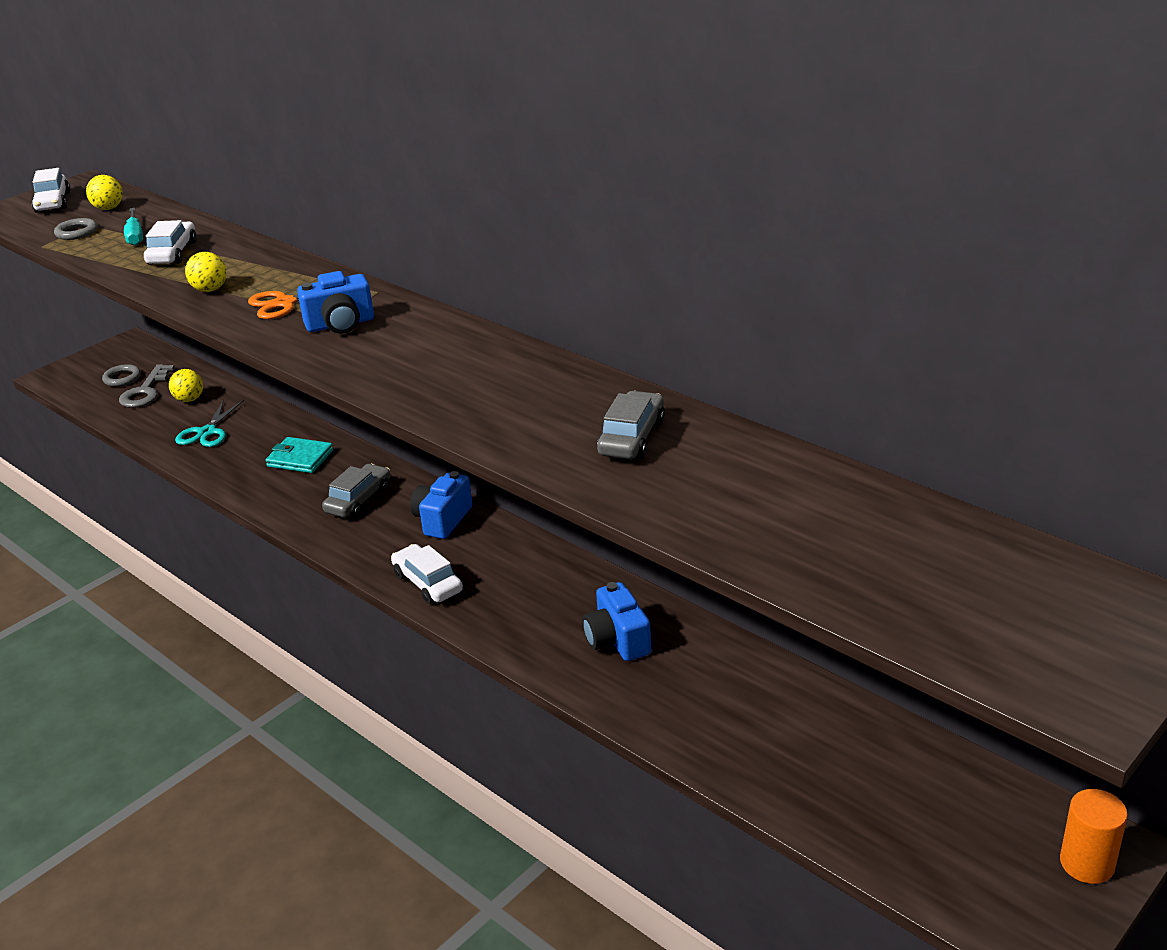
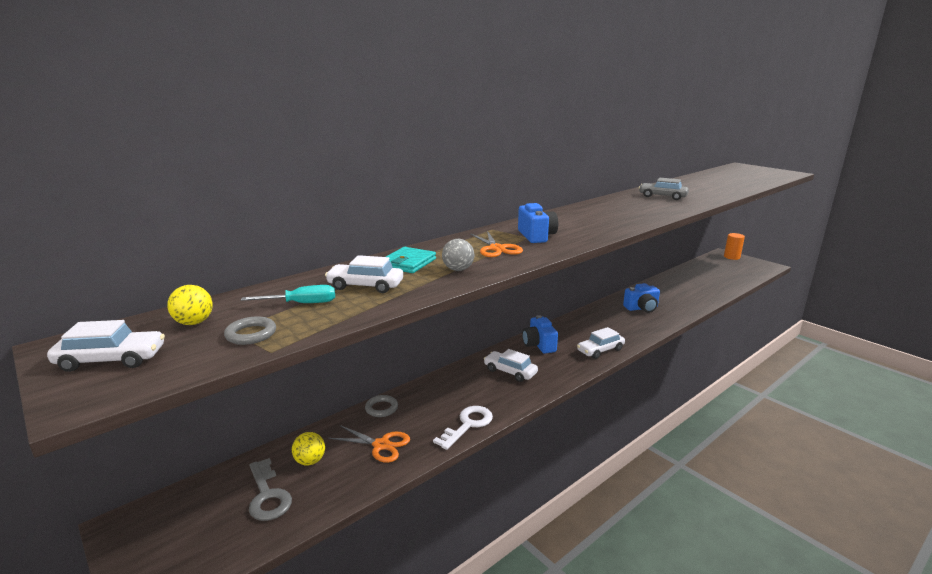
camera: 85 degrees left, 10 degrees down
(122, 378) = (219, 519): grey ring -> grey ring (381, 408)
(145, 391) = (267, 495): grey key -> grey key turned 45 degrees clockwise
(207, 432) = (381, 445): turquoise scissors -> orange scissors
(210, 290) = (458, 270): yellow ball -> grey ball
(235, 480) = (468, 425): none -> white key
(300, 458) = (447, 396): turquoise wallet -> turquoise wallet (408, 263)
(359, 500) = (510, 371): grey car -> white car
(442, 520) = (539, 345): blue camera -> blue camera turned 45 degrees clockwise

